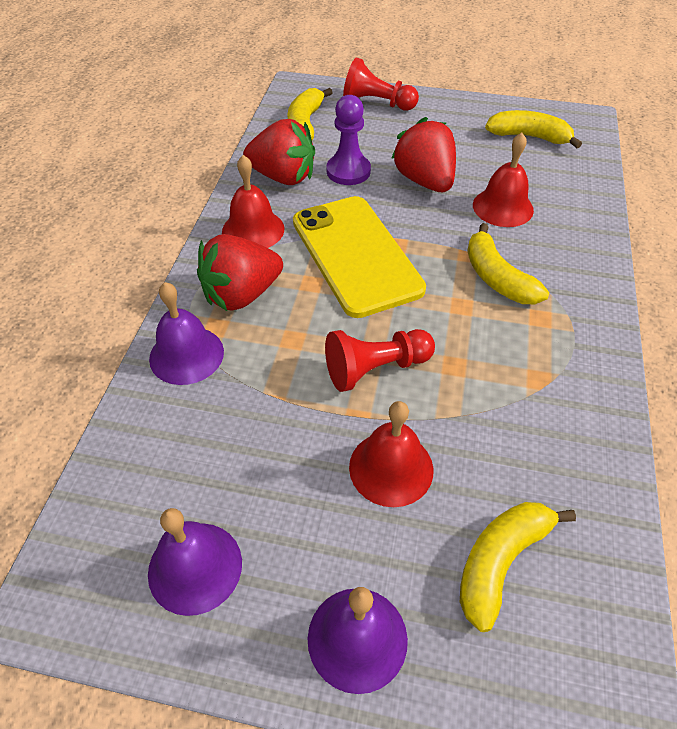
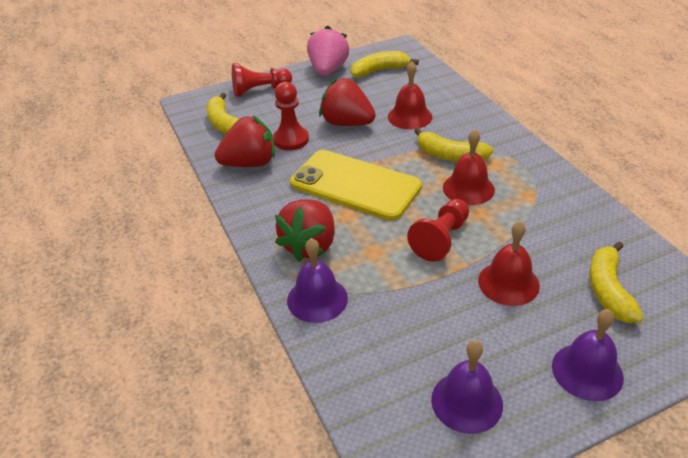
camera: 35 degrees left, 10 degrees down
(253, 230) = (269, 204): red bell -> red bell (468, 188)
(348, 171) = (291, 140): purple pawn -> red pawn
(471, 111) = (328, 70): none -> pink strawberry

